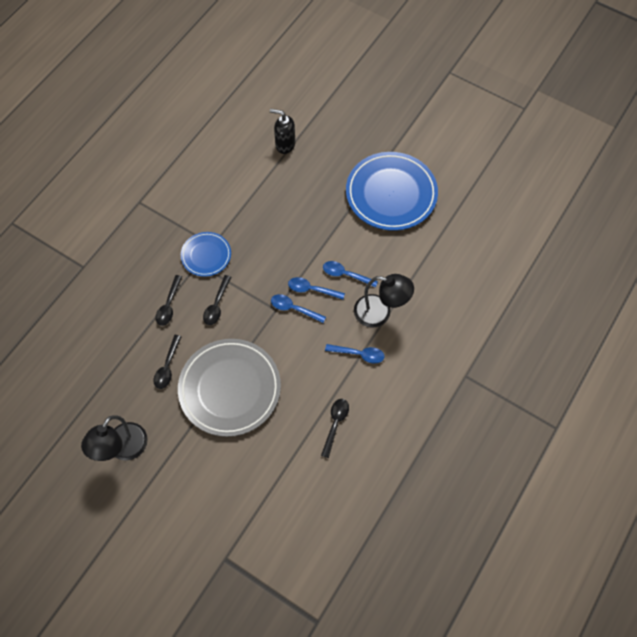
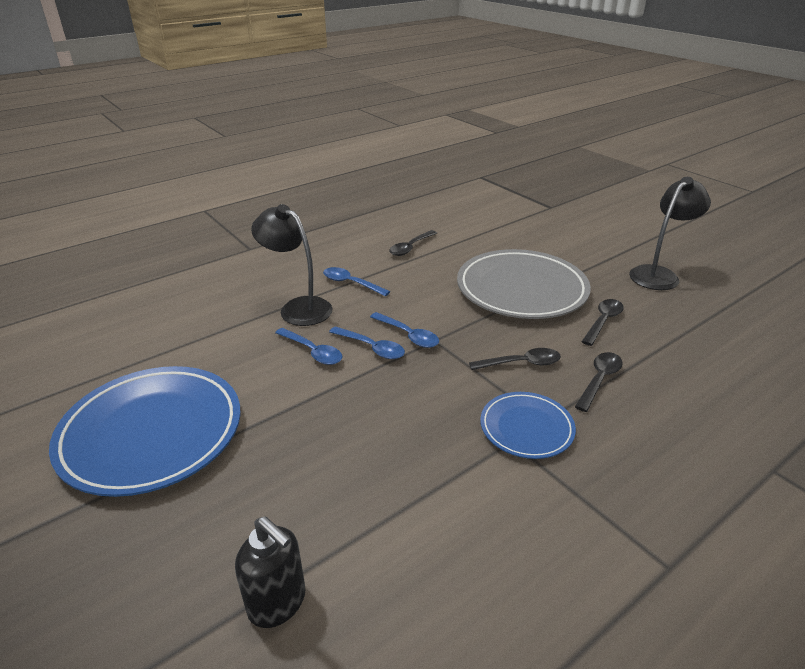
camera: 160 degrees left, 30 degrees down
(217, 305) = (521, 363): black spoon -> black spoon turned 45 degrees clockwise

